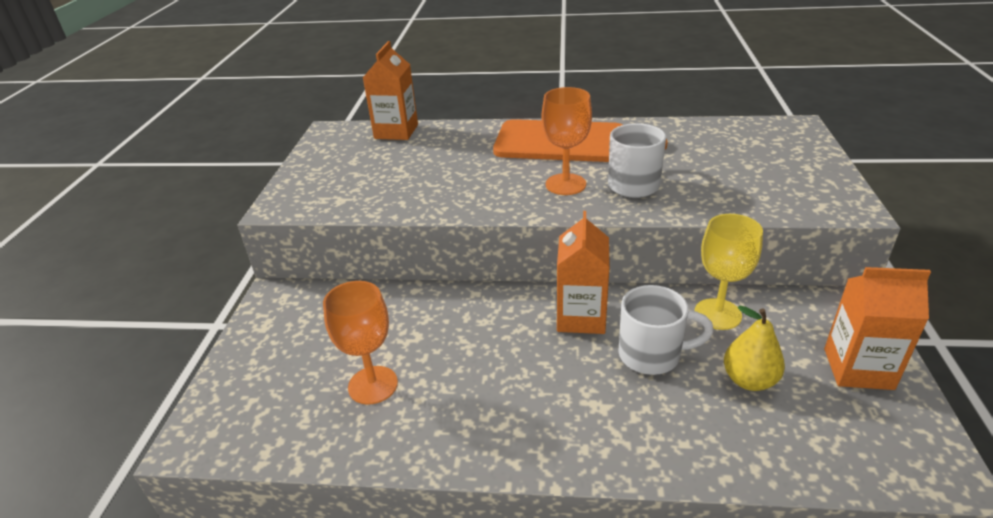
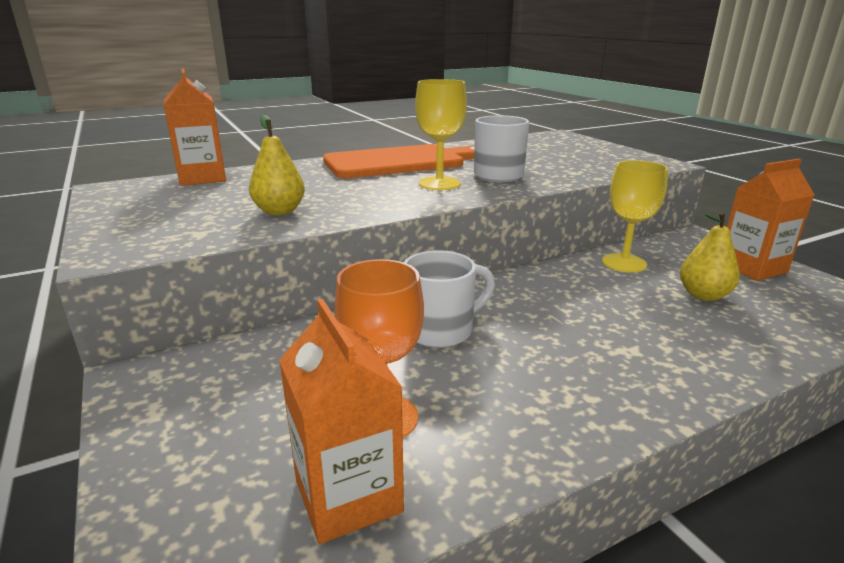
camera: 35 degrees left, 10 degrees down
(409, 189) = (279, 211): none -> yellow pear
(565, 184) = (439, 183): orange goblet -> yellow goblet
(581, 317) = (526, 293): orange carton -> orange carton (348, 496)
(652, 355) = (617, 301): white mug -> white mug (441, 330)

